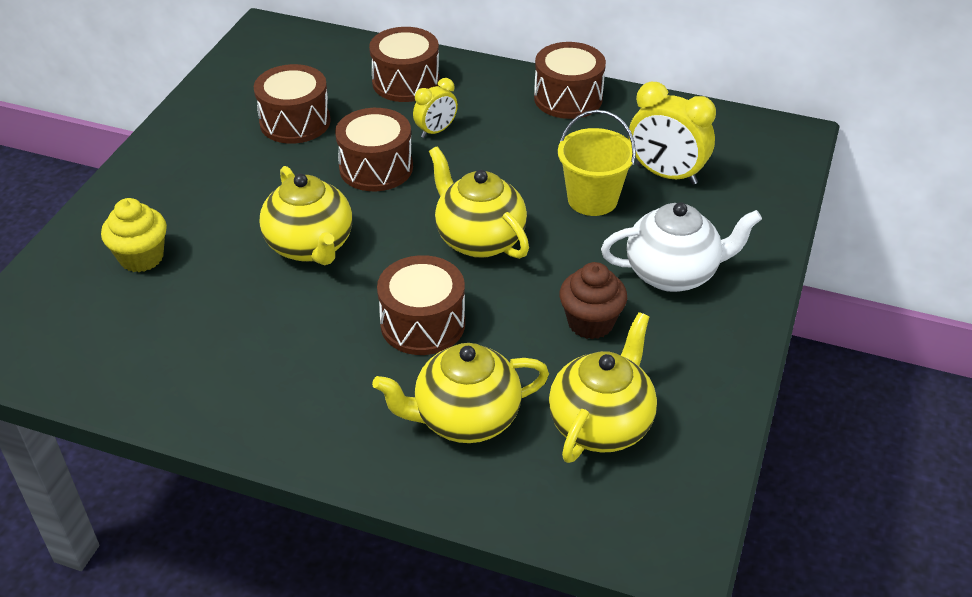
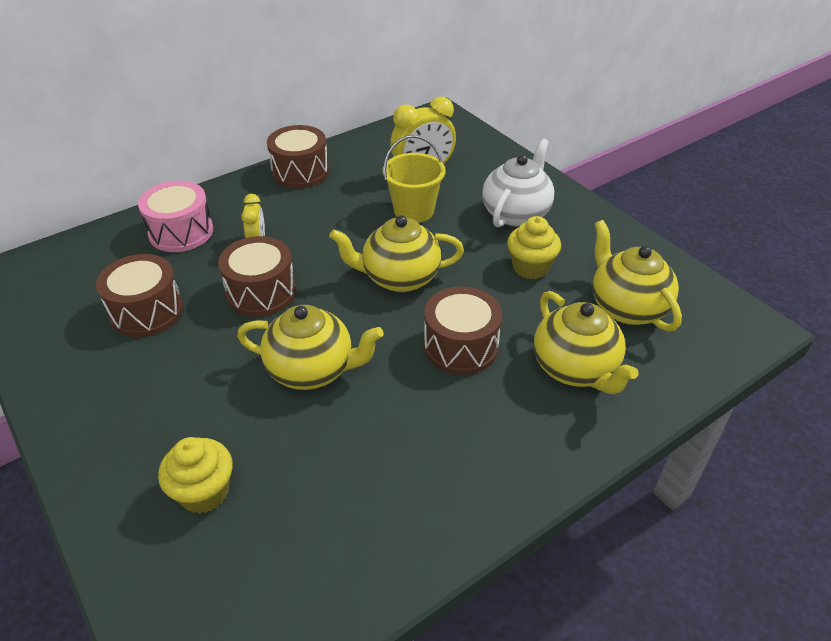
camera: 55 degrees left, 0 degrees up
(406, 82) = (181, 232): brown drum -> pink drum
(465, 418) = (575, 369): yellow teapot -> yellow teapot turned 45 degrees counterclockwise
(590, 323) = (530, 267): brown cupcake -> yellow cupcake

